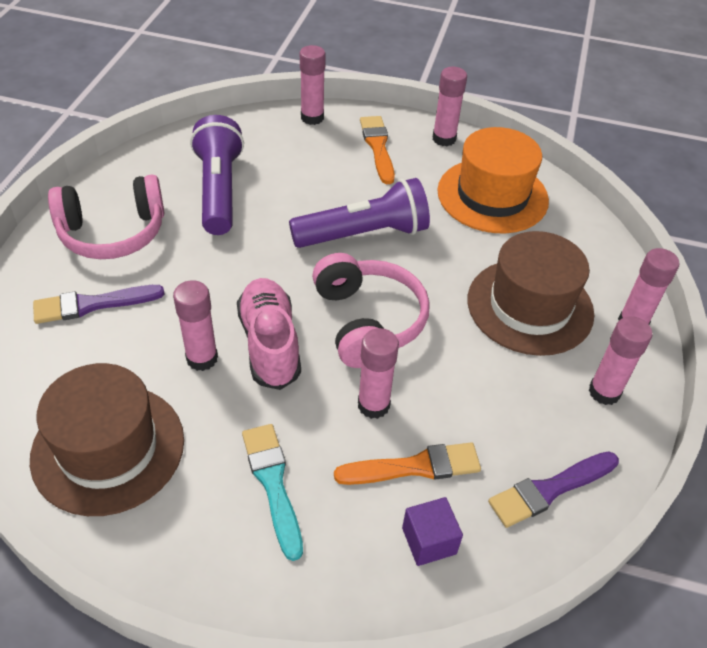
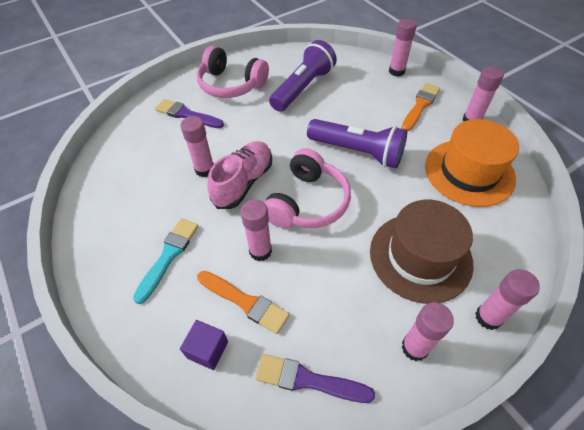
camera: 45 degrees right, 5 degrees up
(108, 448) = (123, 186): brown hat -> none

